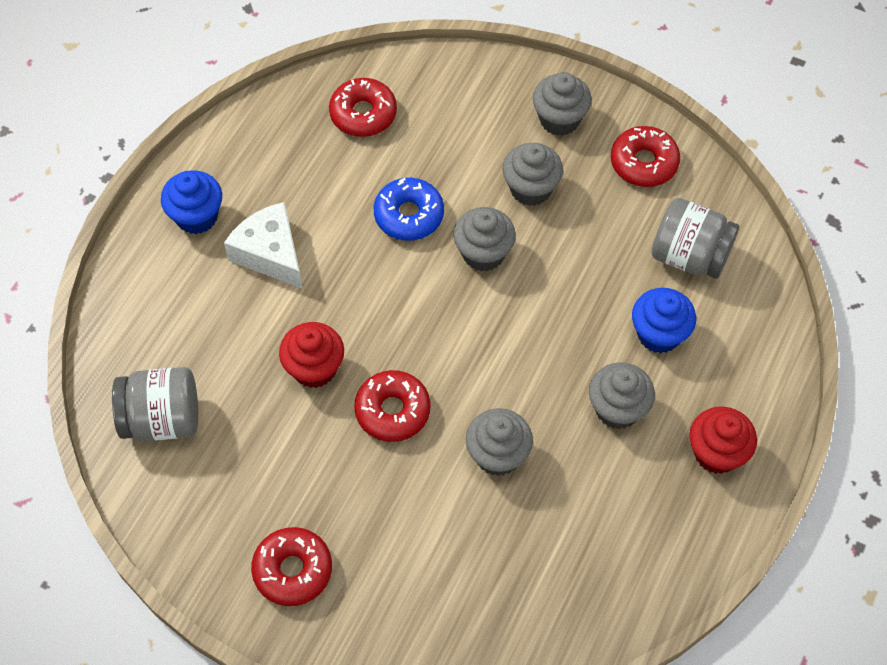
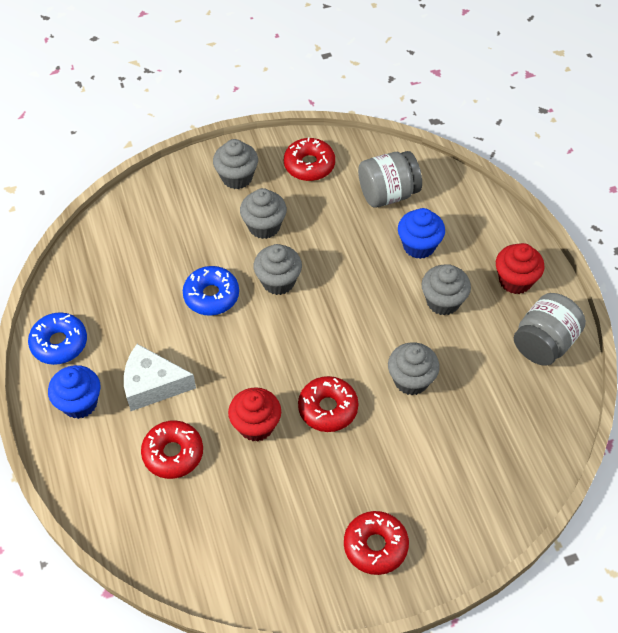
camera: 45 degrees left, 5 degrees down
(162, 419) = (198, 537): grey jar -> grey jar (544, 343)
(237, 148) = (59, 343): none -> blue donut
(363, 114) = (117, 262): red donut -> red donut (173, 453)

